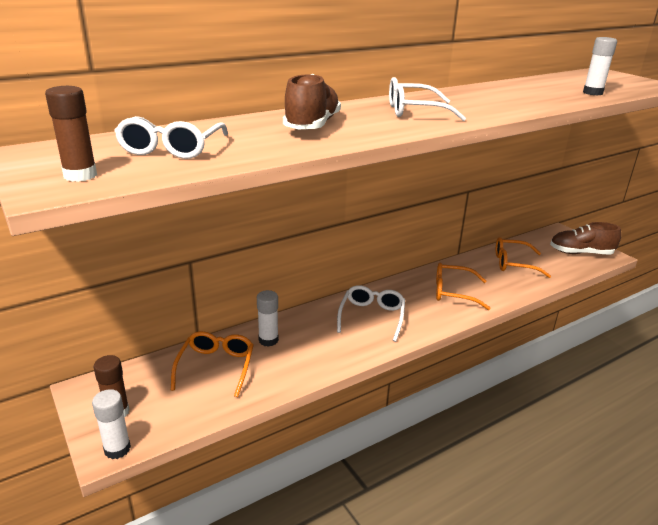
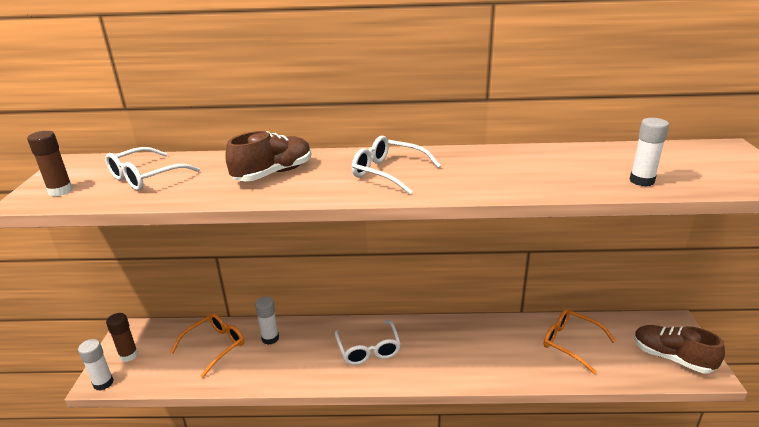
camera: 35 degrees right, 0 degrees up
(371, 317) = (368, 349): white glasses -> white glasses turned 120 degrees clockwise
(454, 292) = (470, 352): orange glasses -> none

